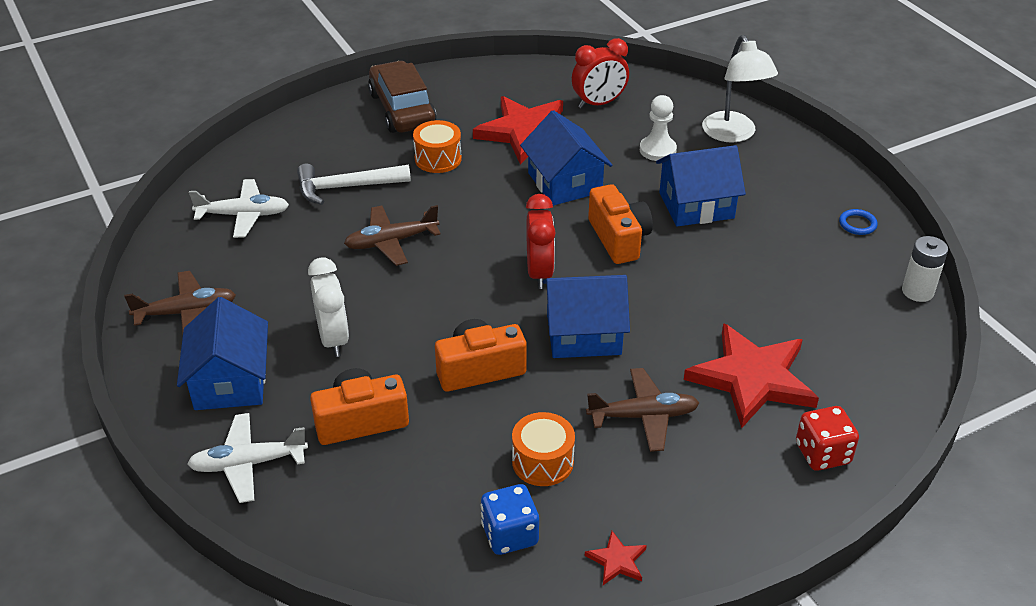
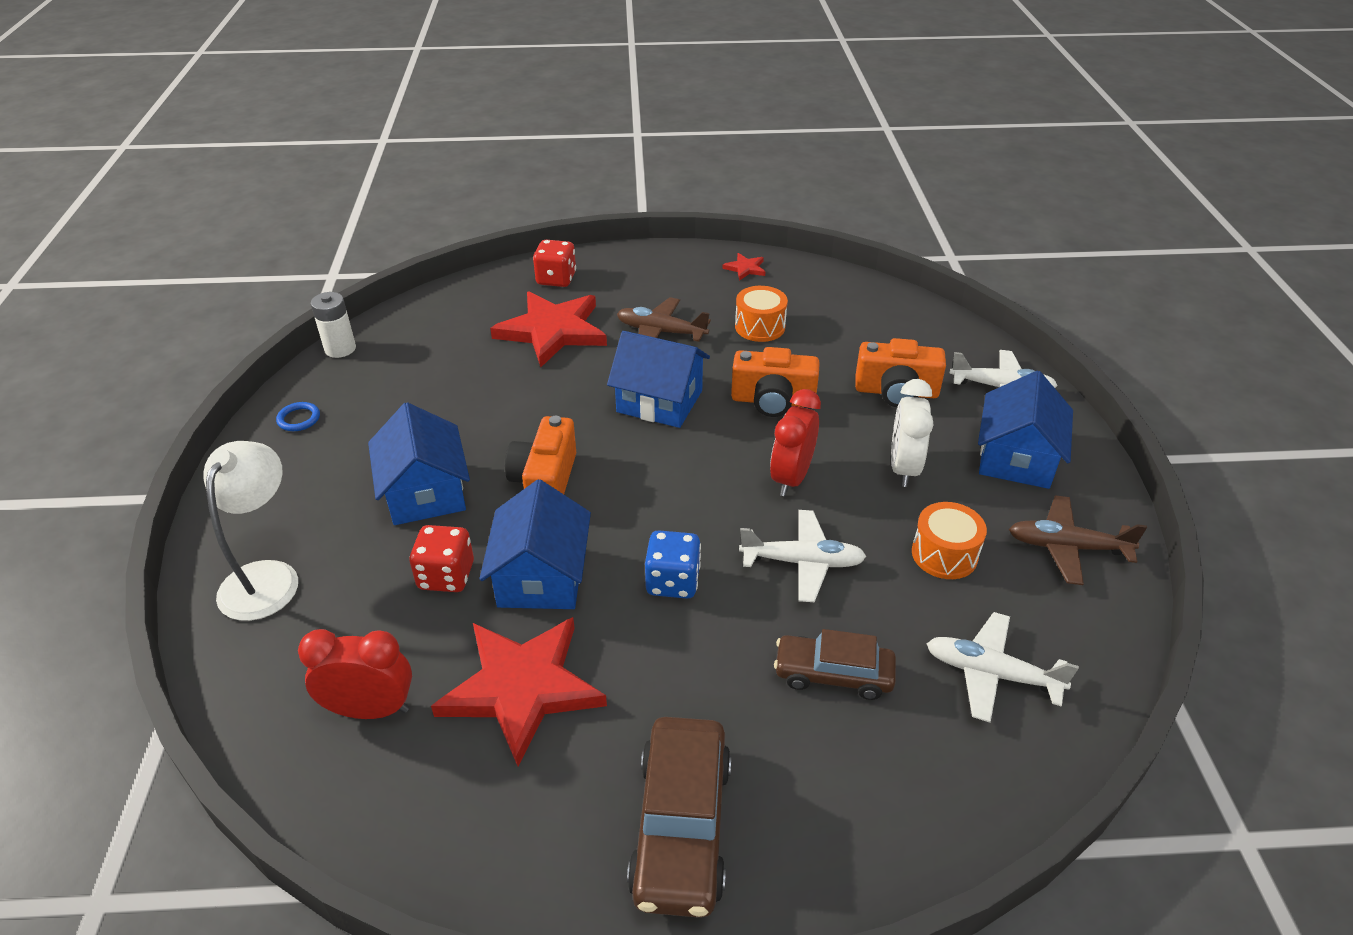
camera: 155 degrees left, 0 degrees up
(346, 187) = (833, 674): white hammer -> brown car
(391, 242) = (803, 562): brown plane -> white plane
(438, 159) = (679, 682): orange drum -> orange drum (944, 554)
(510, 534) = (809, 297): blue dice -> blue dice (673, 582)
(539, 273) = (657, 471): red clock -> red clock (791, 478)
(625, 166) = (446, 576): none -> red dice
(657, 150) = (383, 586): white pawn -> none
(696, 205) = (425, 492): blue house -> blue house turned 60 degrees clockwise

